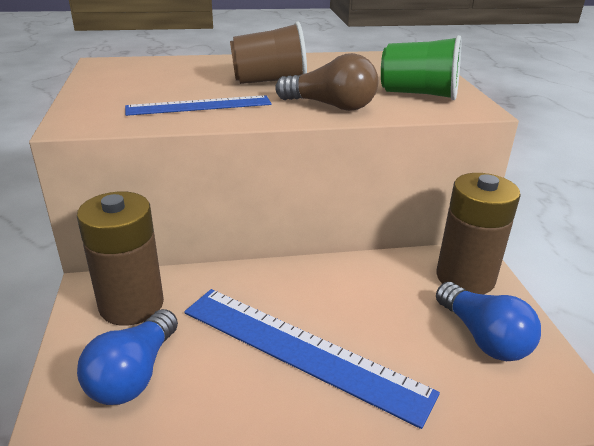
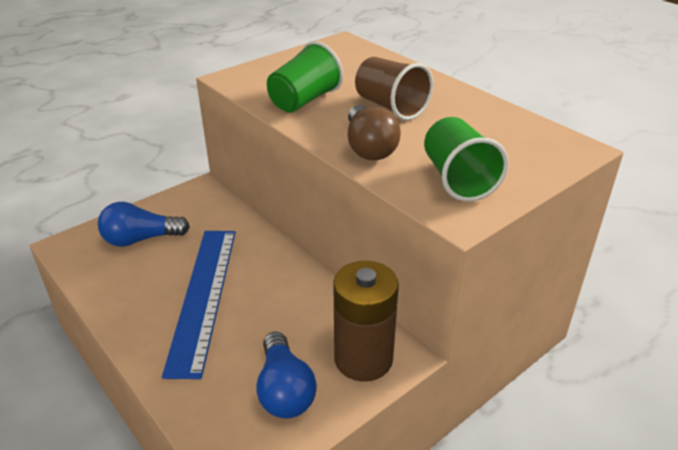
camera: 60 degrees right, 5 degrees up
(131, 304) = (198, 209): brown battery -> none
(199, 106) = (304, 101): blue ruler -> green cup
(483, 337) = (284, 390): blue light bulb -> blue light bulb turned 45 degrees counterclockwise

